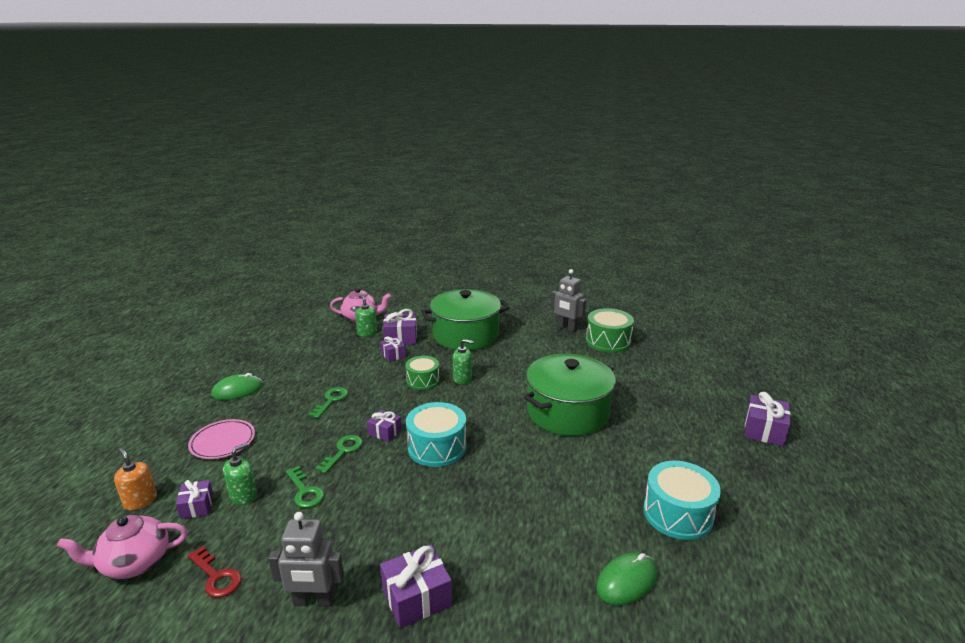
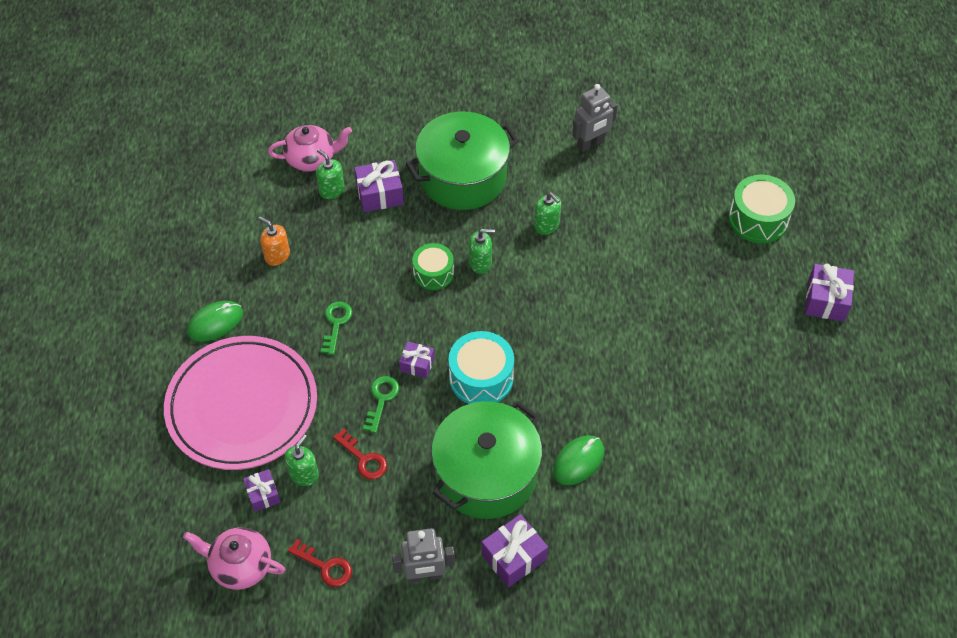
camera: 10 degrees left, 30 degrees up
(134, 563) = (240, 565): pink teapot -> pink teapot turned 45 degrees clockwise
(140, 501) = (201, 497): orange soap dispenser -> orange soap dispenser (277, 255)
(223, 442) = (242, 406): pink plate -> pink plate, size x2.16
(305, 491) = (364, 459): green key -> red key
(393, 355) = (381, 230): purple gift -> none
(522, 364) = (546, 225): none -> green soap dispenser
(566, 328) = (591, 143): grey robot -> grey robot turned 60 degrees counterclockwise
(568, 412) = (613, 303): green pot -> green pot (486, 474)
(608, 341) = (646, 165): green drum -> green drum (758, 219)
(626, 581) = (693, 511): green mouse -> green mouse (578, 461)
(678, 514) = (736, 428): turquoise drum -> none

